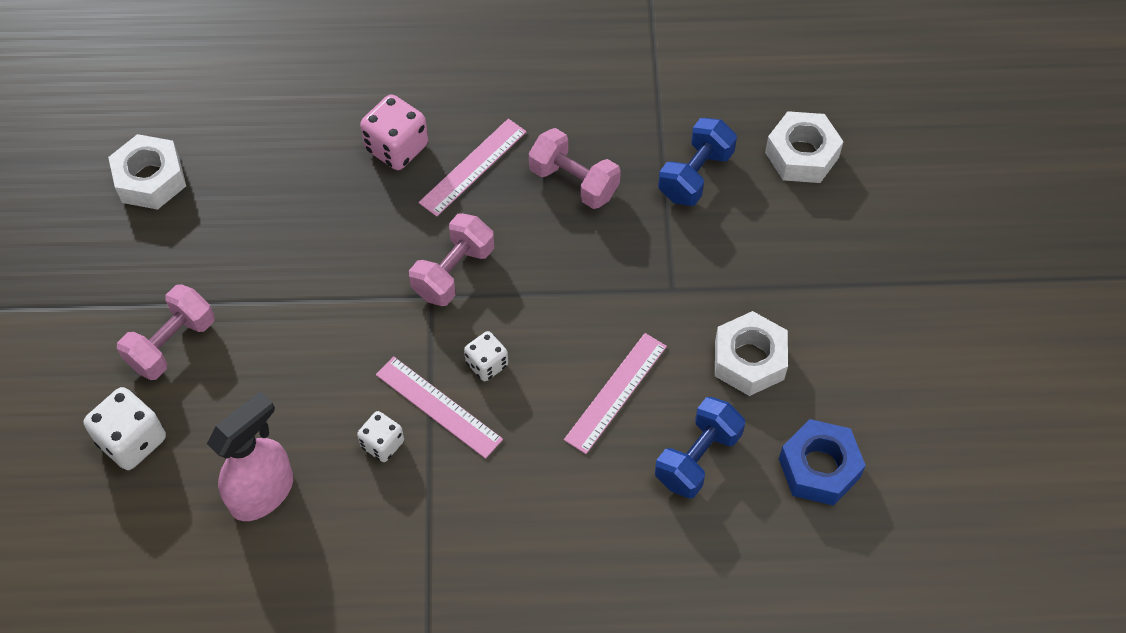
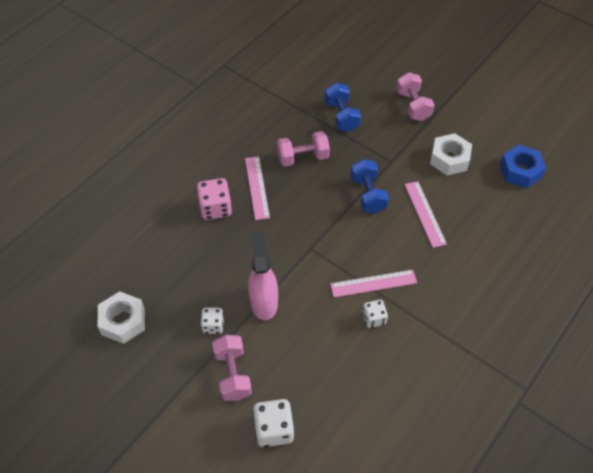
camera: 50 degrees left, 5 degrees down
(263, 492) = (357, 387): pink spray bottle -> pink spray bottle (264, 302)
(453, 272) = (306, 231): pink dumbbell -> pink dumbbell (413, 106)
(487, 364) = (367, 250): white dice -> white dice (213, 325)
(697, 458) = (482, 207): blue dumbbell -> blue dumbbell (368, 195)
(801, 155) = (366, 78): white nut -> none

